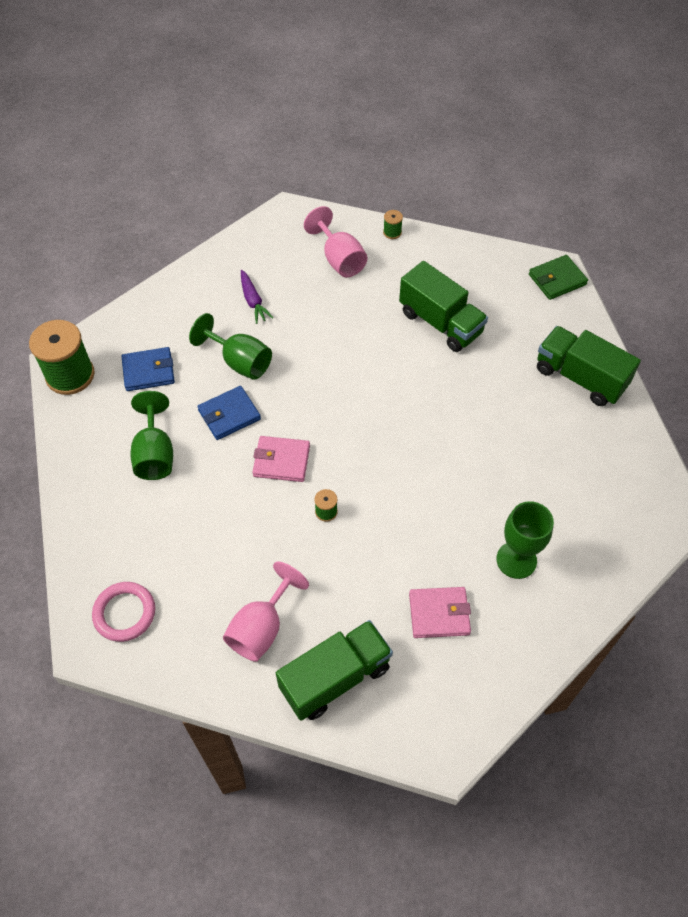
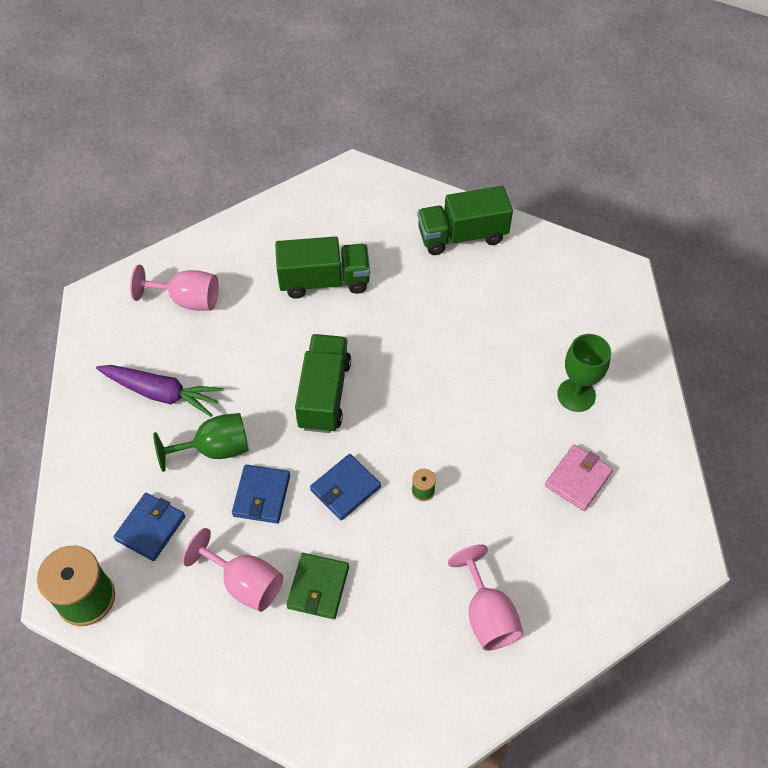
camera: 50 degrees left, 0 degrees up
(124, 613) = (383, 716): pink ring -> none
(155, 454) = (244, 583): green goblet -> pink goblet
(253, 301) = (161, 393): purple carrot -> purple carrot, size x1.64
(281, 461) = (345, 489): pink wallet -> blue wallet
(335, 678) = (573, 591): green truck -> green truck (324, 394)
(392, 232) = (200, 244): green spool -> none
(557, 280) = (362, 179): green wallet -> green wallet (318, 587)

